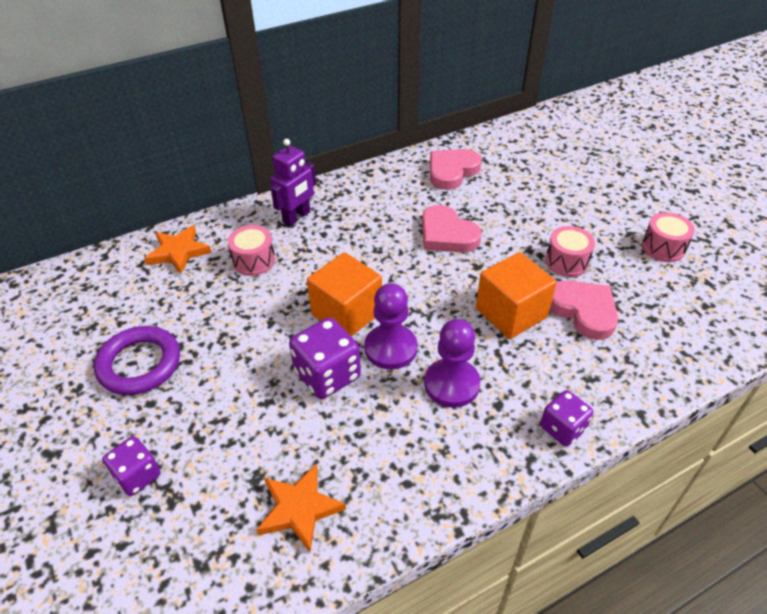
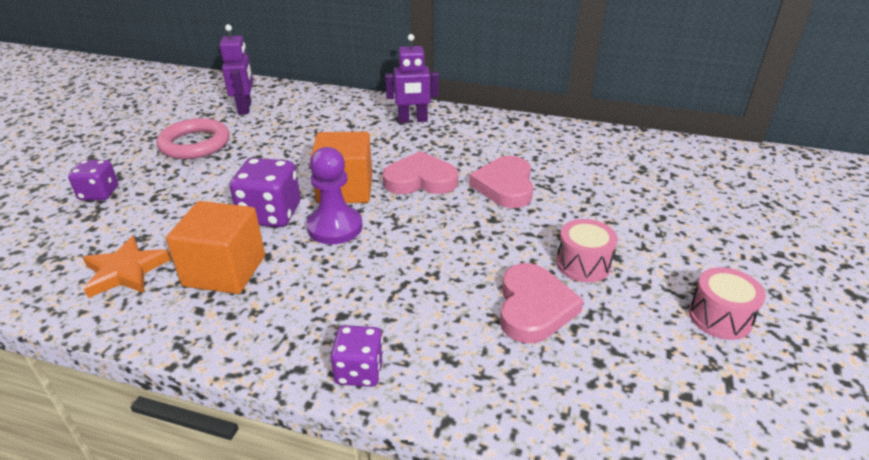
camera: 45 degrees right, 10 degrees down
(121, 297) = (245, 108): none -> purple robot
(139, 364) = (195, 144): purple ring -> pink ring
(178, 252) = (311, 102): orange star -> none
(254, 260) = (343, 129): pink drum -> none
(451, 384) = (334, 277): purple pawn -> none
(452, 171) = (585, 150): pink heart -> pink heart (420, 180)
(511, 313) = (464, 266): orange cube -> orange cube (225, 271)

